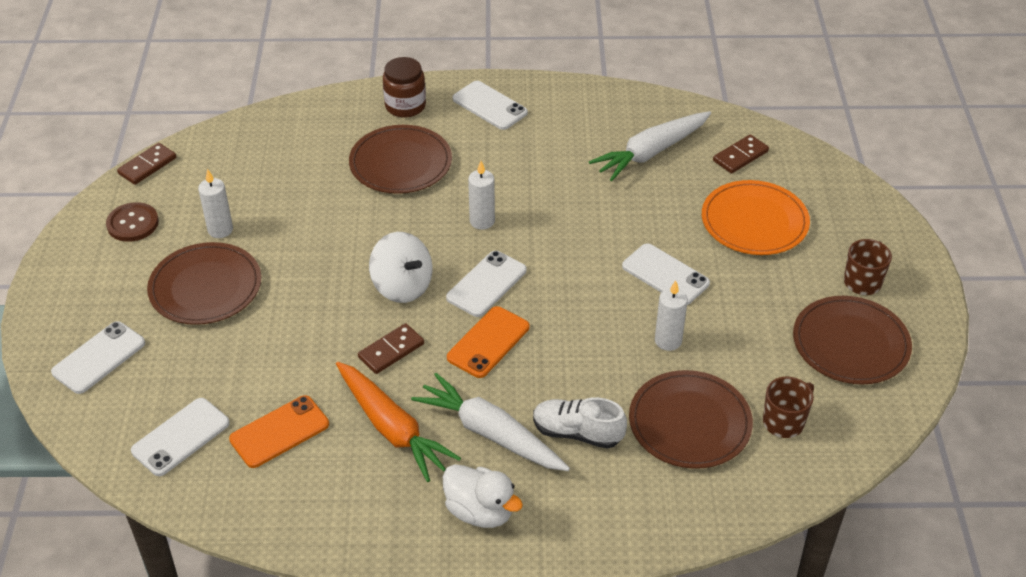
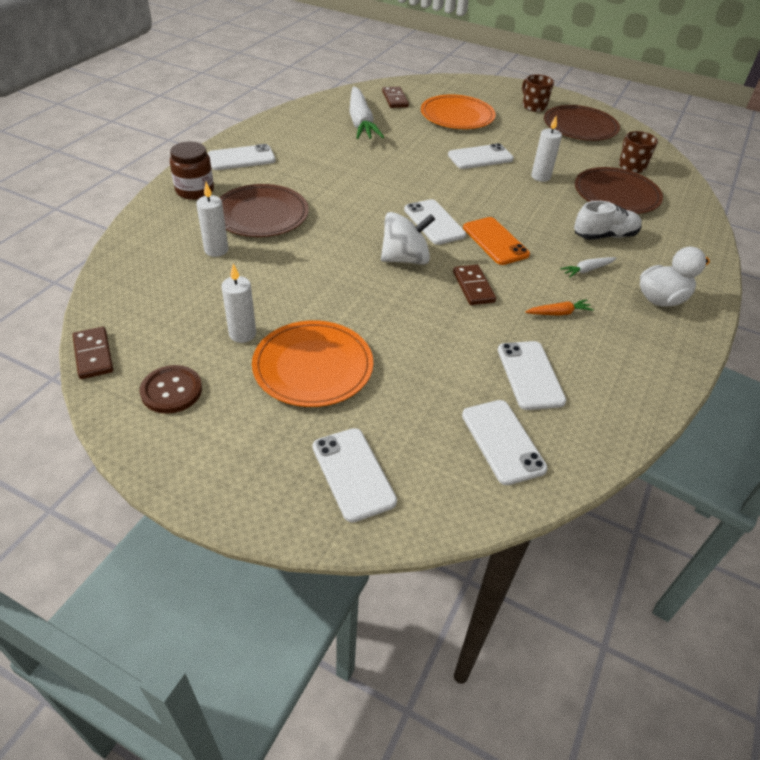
camera: 65 degrees left, 0 degrees up
(205, 287) = (313, 366): brown plate -> orange plate
(279, 432) = (530, 375): orange phone -> white phone
(392, 428) = (558, 313): orange carrot -> orange carrot, size x0.45
(482, 221) = (365, 202): white candle -> white candle (216, 250)
(490, 433) = (587, 270): white carrot -> white carrot, size x0.45
(577, 433) = (604, 236): white shoe -> white shoe turned 150 degrees counterclockwise

